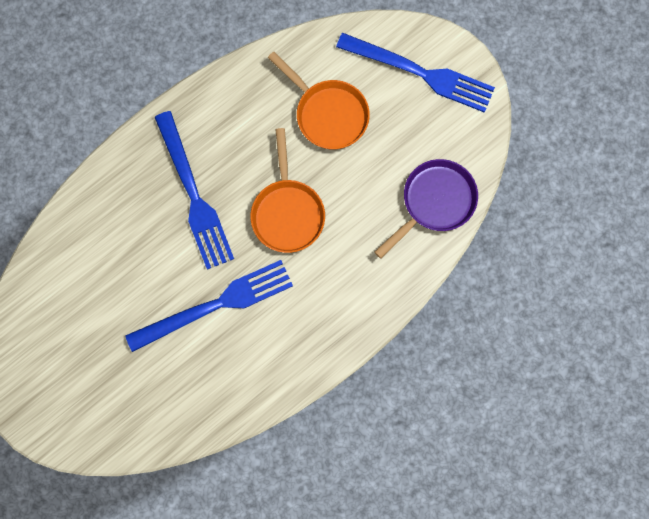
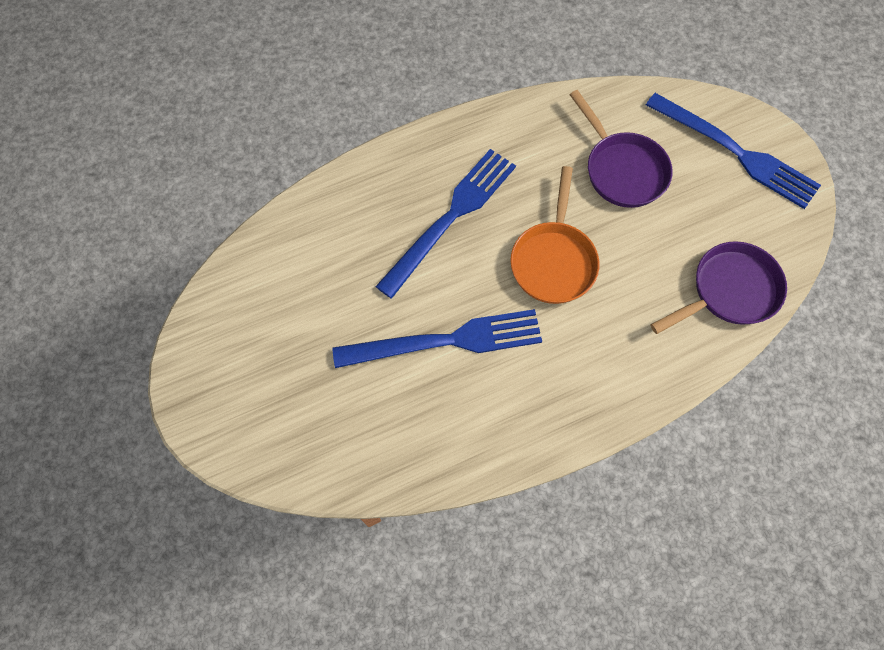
camera: 15 degrees right, 10 degrees down
(194, 195) = (451, 217): blue fork -> blue fork turned 135 degrees counterclockwise
(328, 114) = (622, 170): orange pan -> purple pan

